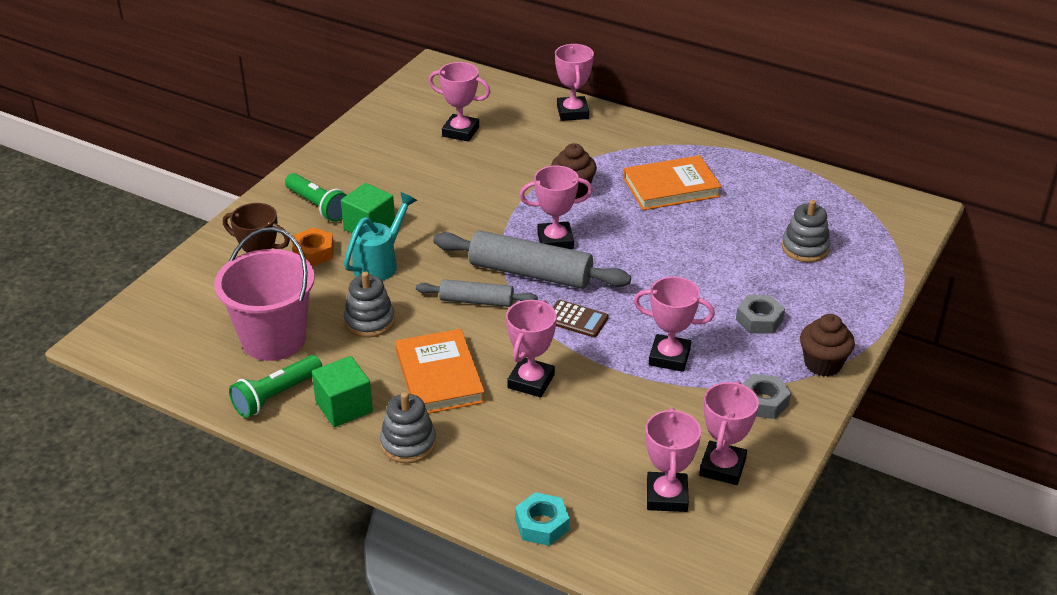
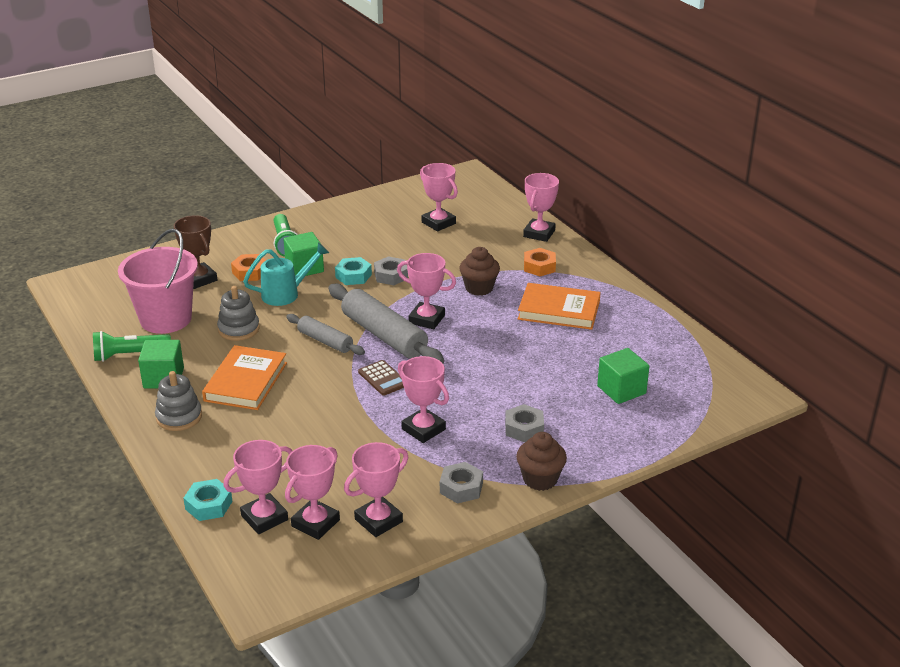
camera: 30 degrees right, 5 degrees down
(431, 219) = (353, 276): none -> turquoise nut
(470, 205) = (391, 275): none -> grey nut
(531, 381) = (304, 408): pink trophy -> pink trophy (264, 518)
(608, 148) = (539, 267): none -> orange nut
(805, 248) = (621, 390): grey stacking toy -> green cube

